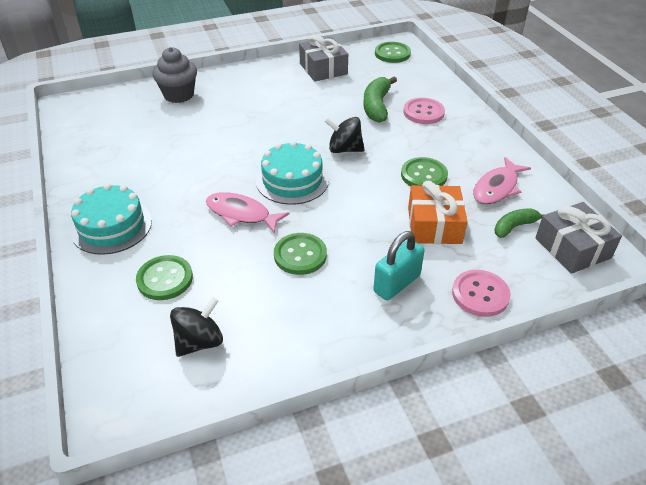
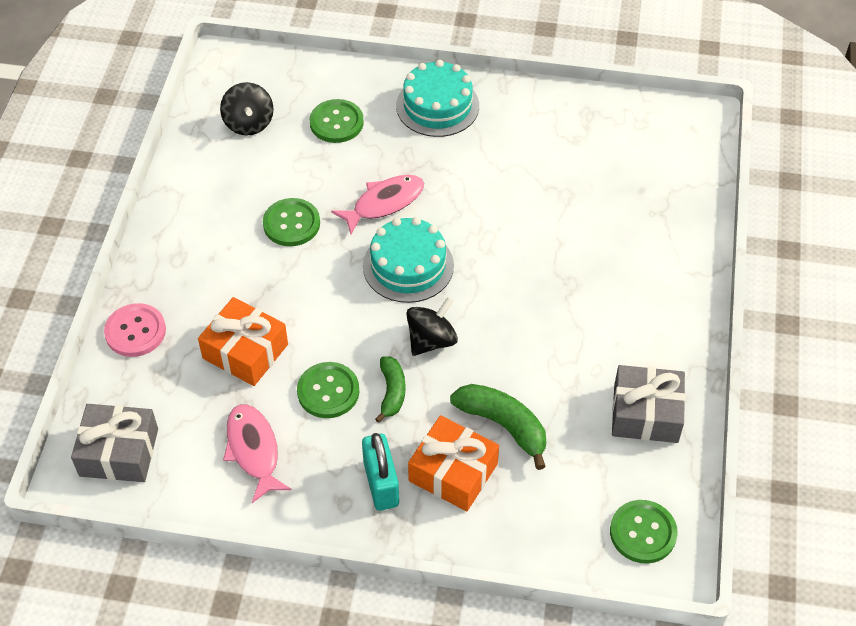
camera: 120 degrees right, 10 degrees up
(179, 95) = (665, 226): grey cupcake -> none
(396, 283) = (199, 277): turquoise padlock -> turquoise padlock (381, 484)
(423, 112) = (453, 472): pink button -> orange gift
(514, 227) = (187, 422): green banana -> green banana (392, 392)

